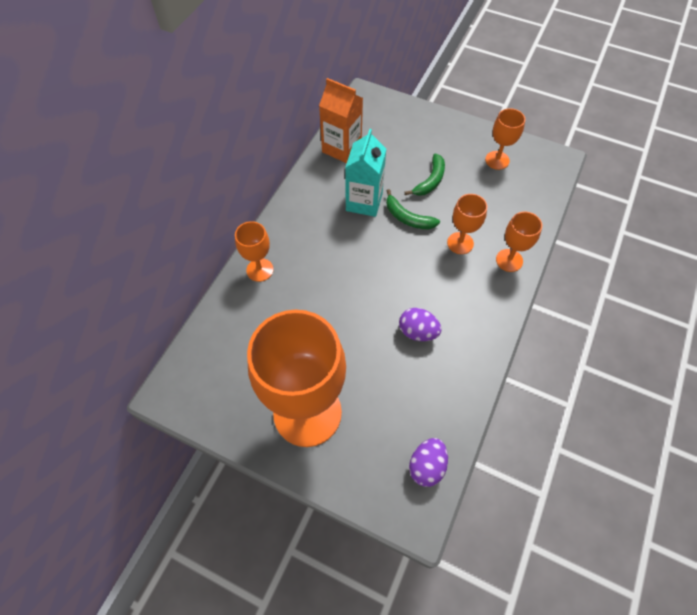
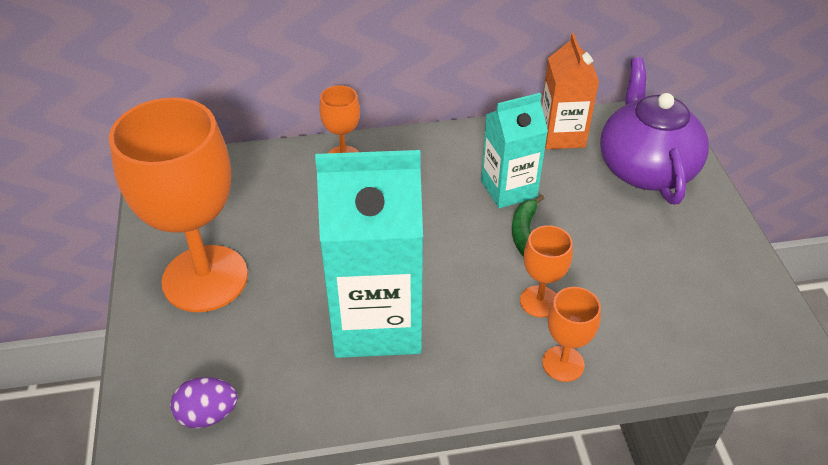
camera: 55 degrees right, 15 degrees down
(400, 131) = (645, 168): none -> purple teapot
(417, 332) = (377, 321): purple egg -> turquoise carton
(430, 181) = (602, 229): green banana -> none
(497, 160) = (710, 277): orange goblet -> none

